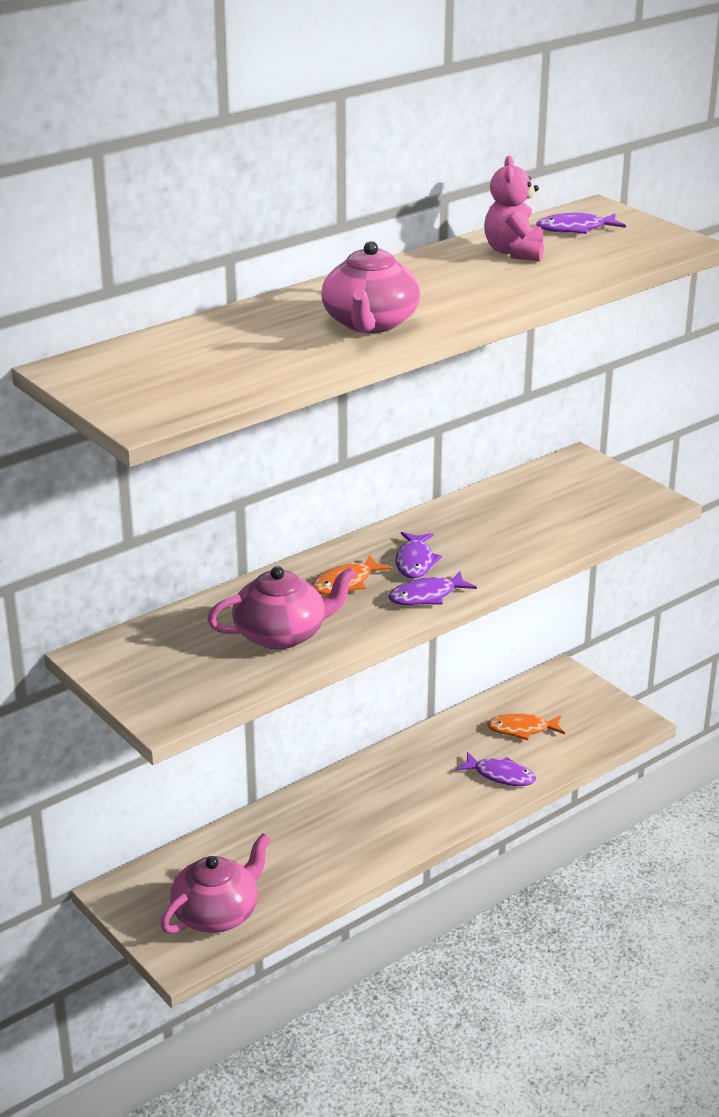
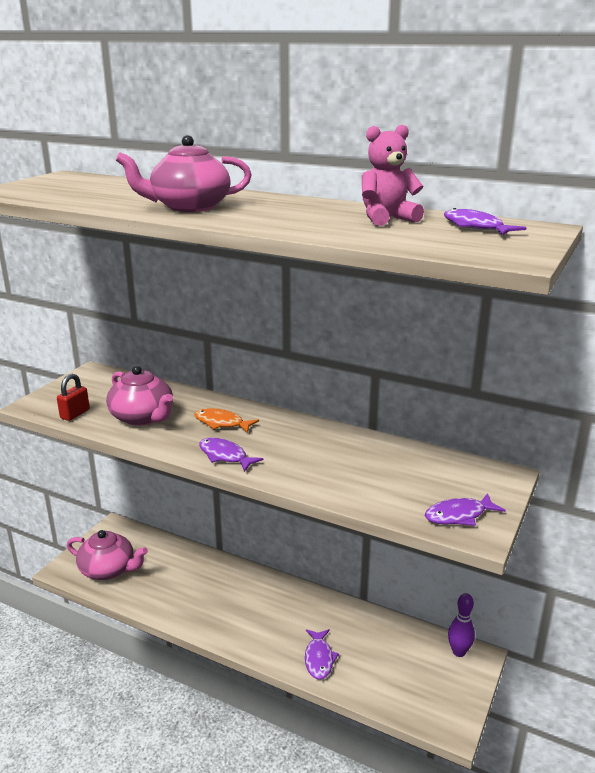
camera: 65 degrees right, 5 degrees down
(225, 684) = (75, 414): none -> red padlock
(415, 562) = (270, 441): purple fish -> purple fish (459, 515)
(522, 729) = (384, 654): orange fish -> none
(549, 682) = (459, 652): none -> purple bowling pin

